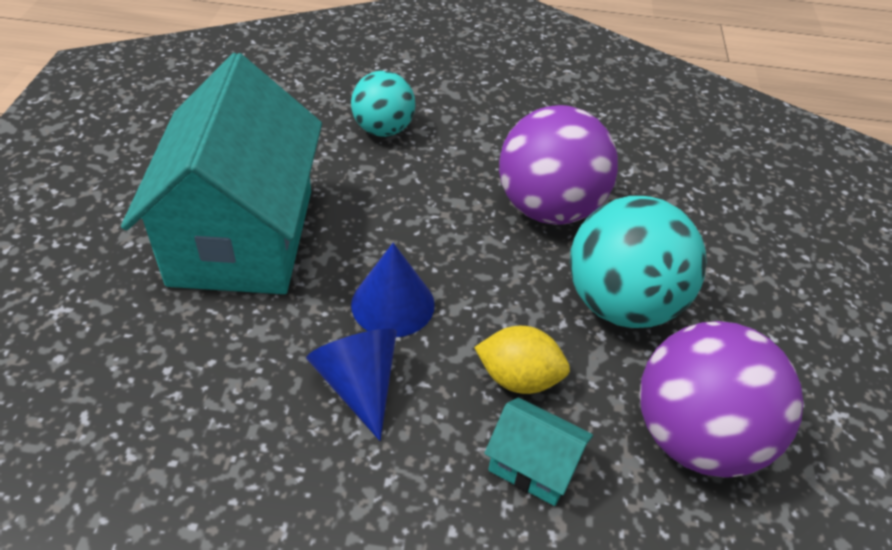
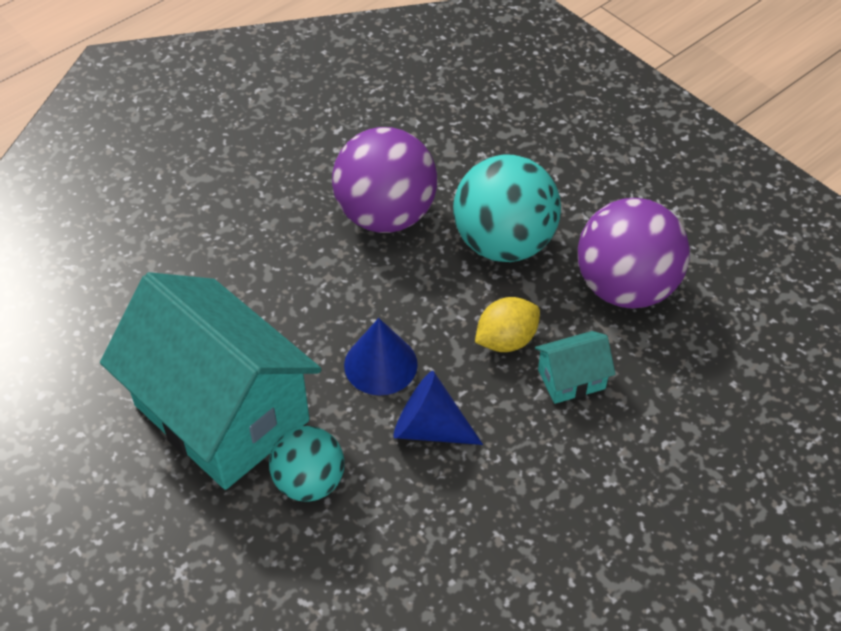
camera: 45 degrees left, 5 degrees up
(383, 129) = (197, 250): turquoise ball -> turquoise ball (309, 482)

